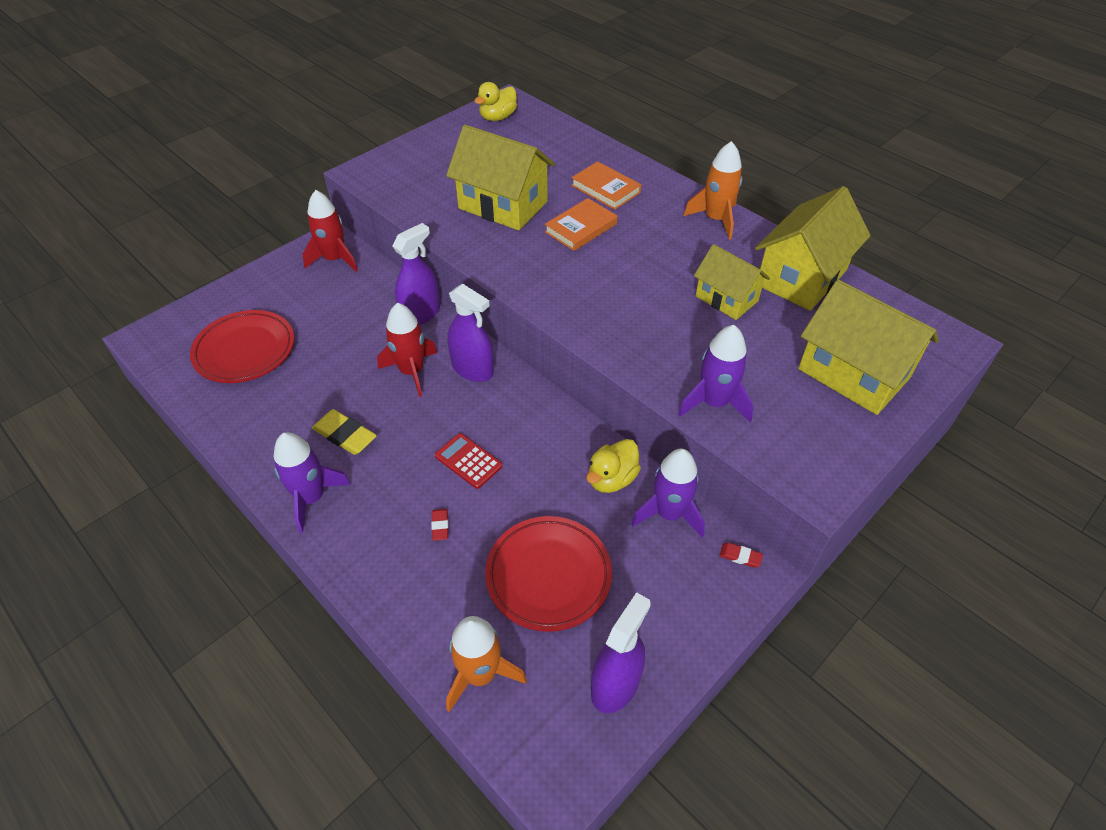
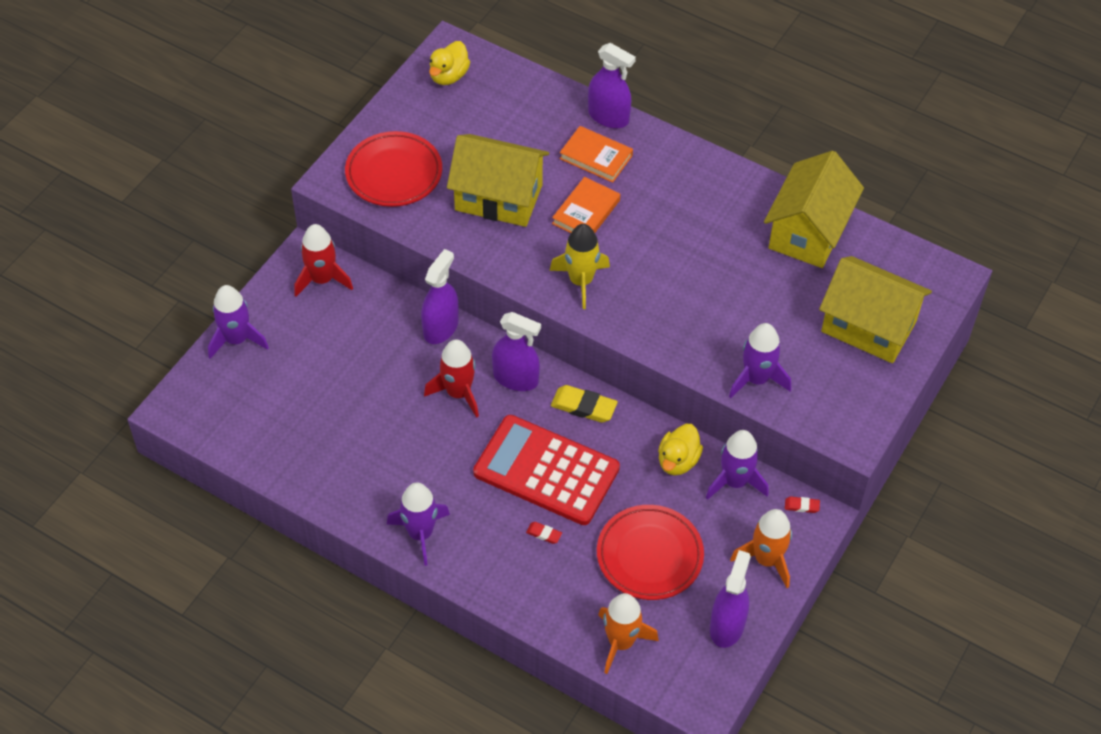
camera: 15 degrees left, 5 degrees up
(235, 292) = (237, 339): none -> purple rocket
(245, 350) = (283, 403): red plate -> red plate (394, 173)
(345, 435) = (423, 470): yellow eraser -> yellow eraser (583, 406)
(440, 526) = (544, 534): red eraser -> red eraser turned 45 degrees counterclockwise
(468, 461) = (546, 471): red calculator -> red calculator, size x2.28
(554, 282) = (581, 281): none -> yellow rocket
(627, 162) = (608, 117): none -> purple spray bottle
(716, 219) = (715, 176): orange rocket -> orange rocket (766, 559)
(726, 299) = (745, 269): yellow house -> none

